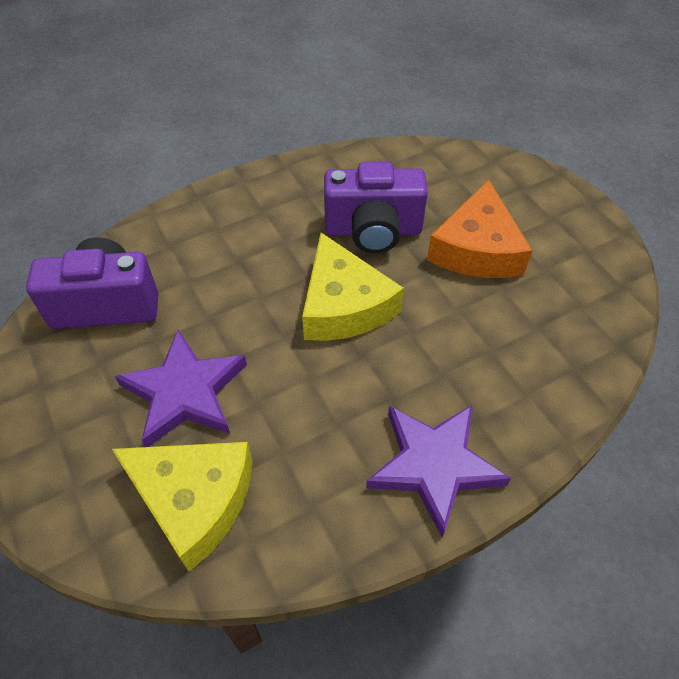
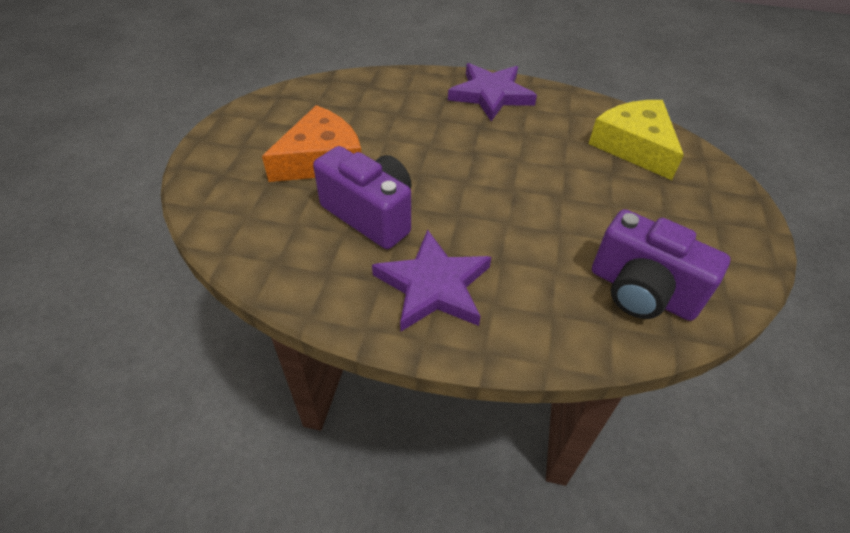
camera: 140 degrees left, 5 degrees down
(185, 392) = (609, 195): purple star -> purple star (433, 286)
(343, 305) = (454, 182): yellow cheese -> none

